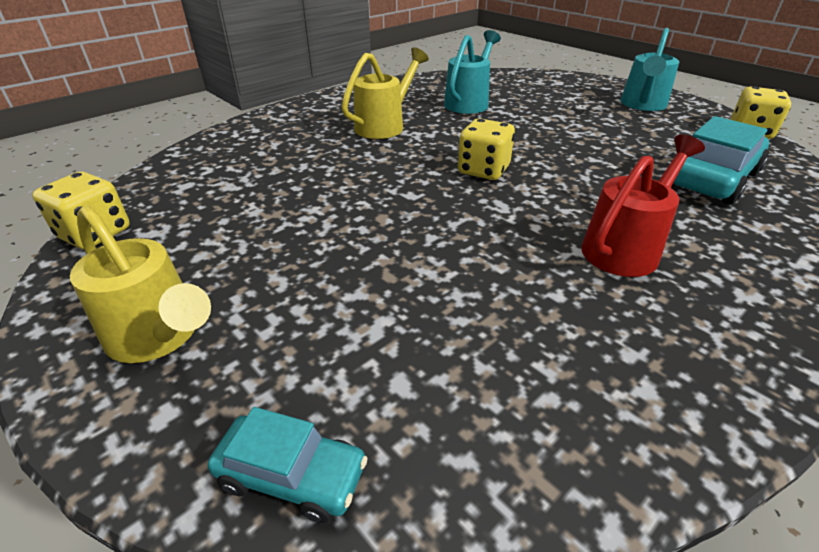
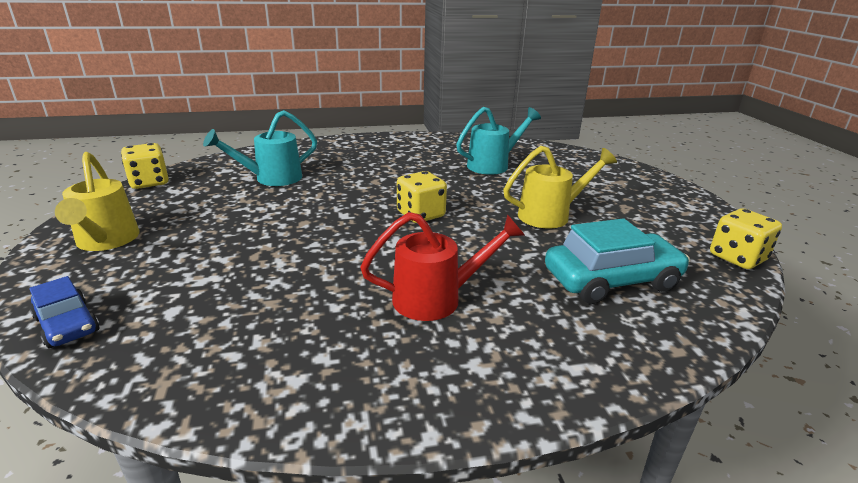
camera: 30 degrees right, 10 degrees down
(292, 475) = (67, 325): turquoise car -> blue car
(384, 126) = (399, 166): yellow watering can -> yellow watering can (550, 215)
(642, 105) = (657, 205): turquoise watering can -> turquoise watering can (272, 178)

